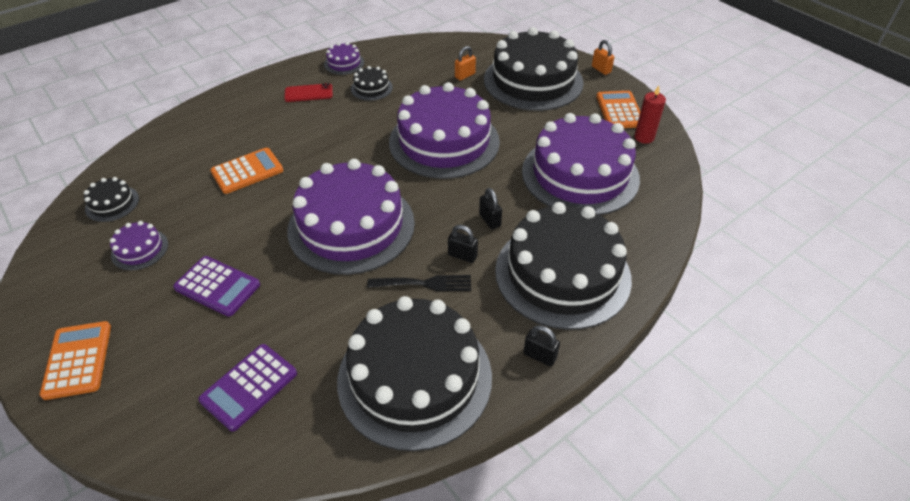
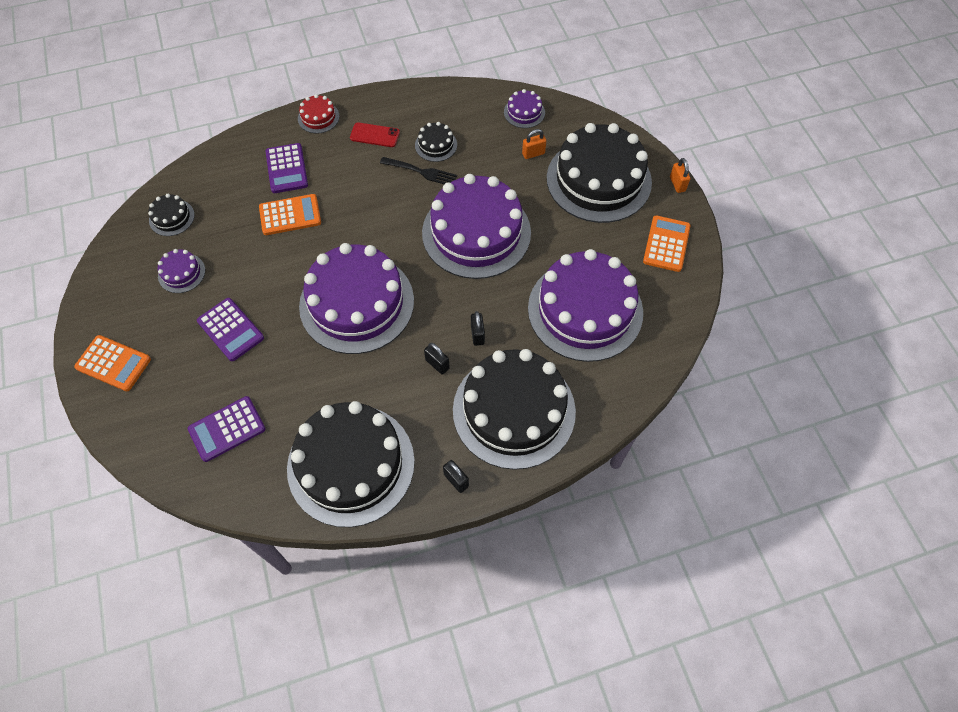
camera: 20 degrees right, 15 degrees up
(77, 360) = (113, 363): orange calculator -> orange calculator turned 105 degrees clockwise
(229, 136) = (287, 169): none -> purple calculator
(246, 92) = (318, 117): none -> red cake
(344, 63) = (422, 104): purple cake -> purple cake (524, 112)
(425, 283) = (394, 381): black fork -> black fork (421, 172)
(644, 137) = (672, 285): red candle -> none

